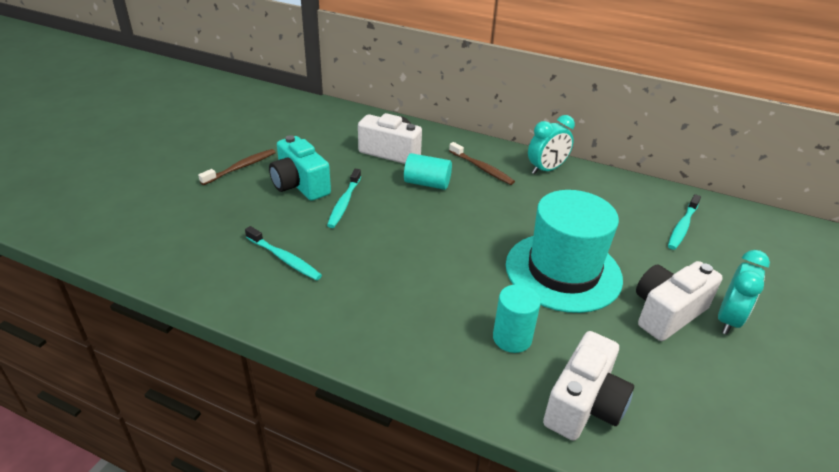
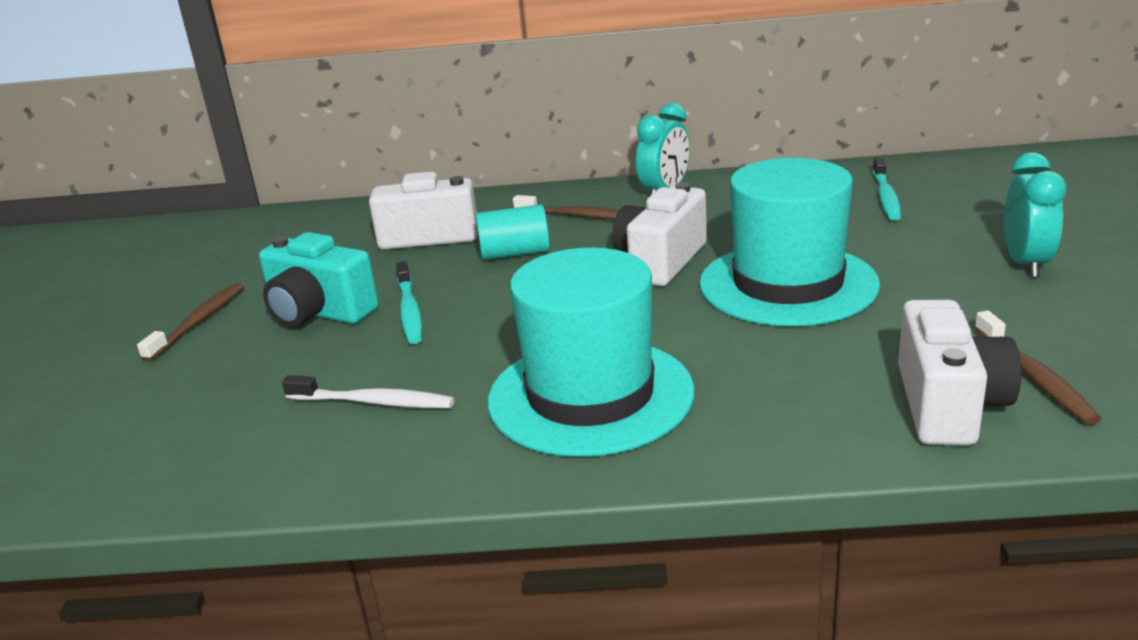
camera: 20 degrees left, 10 degrees down
(284, 259) = (373, 402): turquoise toothbrush -> white toothbrush
(392, 304) = (590, 395): none -> turquoise hat
(512, 338) = (791, 372): turquoise cylinder -> none
(655, 409) = (1034, 377): none -> brown toothbrush
(667, 313) = (951, 281): white camera -> white camera (660, 261)

